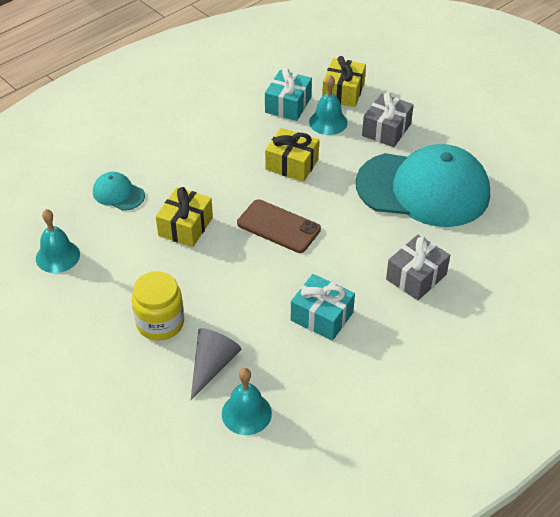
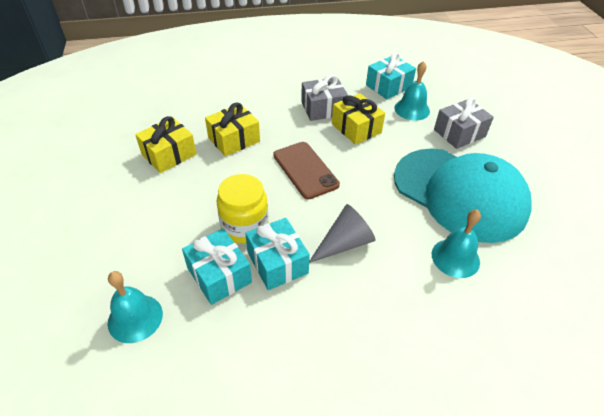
camera: 30 degrees right, 0 degrees up
(57, 256) = (128, 122): turquoise bell -> turquoise bell (455, 258)
(118, 194) = (209, 98): turquoise cap -> none
(160, 323) = (146, 202): yellow jar -> yellow jar (244, 227)
(212, 365) = (150, 258): grey cone -> grey cone (344, 243)
(283, 349) = (219, 275): none -> turquoise gift
(343, 92) = (442, 93): yellow gift -> yellow gift (169, 154)
(416, 277) = (395, 269): grey gift -> grey gift (323, 108)

